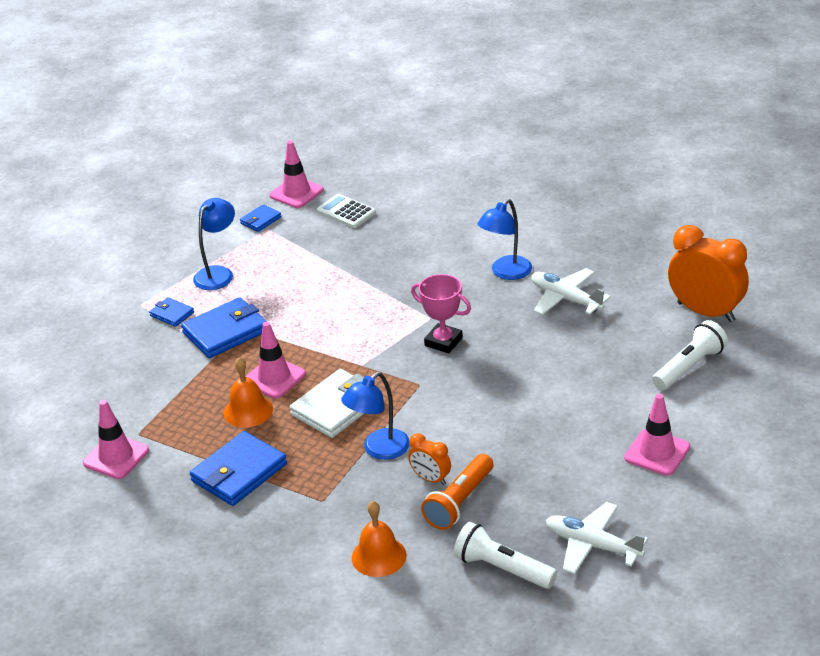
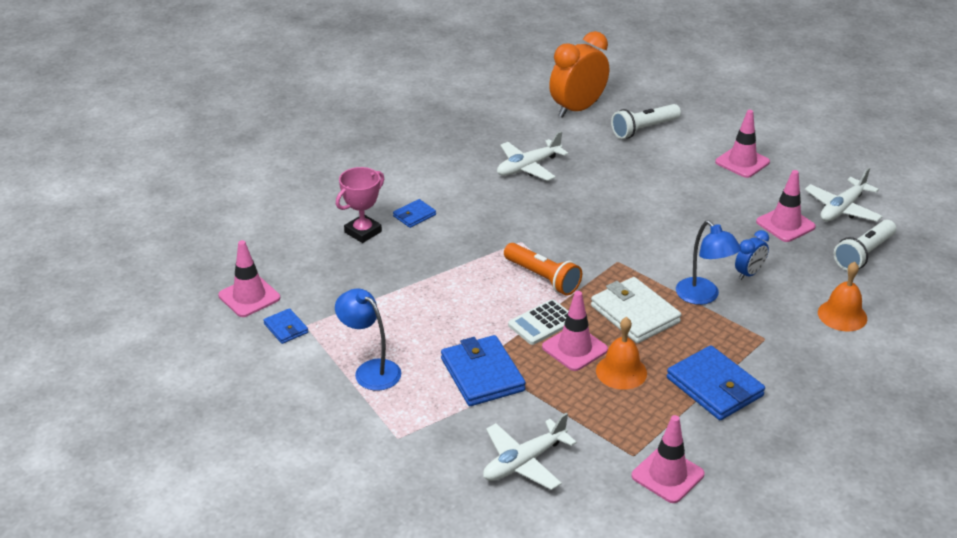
camera: 80 degrees left, 0 degrees up
(121, 374) = (524, 462): none -> white plane
(172, 314) = (429, 413): blue wallet -> blue wallet (414, 215)
(346, 212) = (311, 268): white calculator -> white calculator (542, 323)
(431, 479) = (749, 274): orange clock -> blue clock
(443, 342) = (560, 239): pink trophy -> pink trophy (363, 232)
(459, 502) = (781, 263): orange flashlight -> orange flashlight (542, 278)
(506, 273) = (473, 190): blue lamp -> none
(538, 499) = (785, 224): none -> pink traffic cone
(689, 367) = (644, 129): white flashlight -> white flashlight turned 90 degrees counterclockwise

